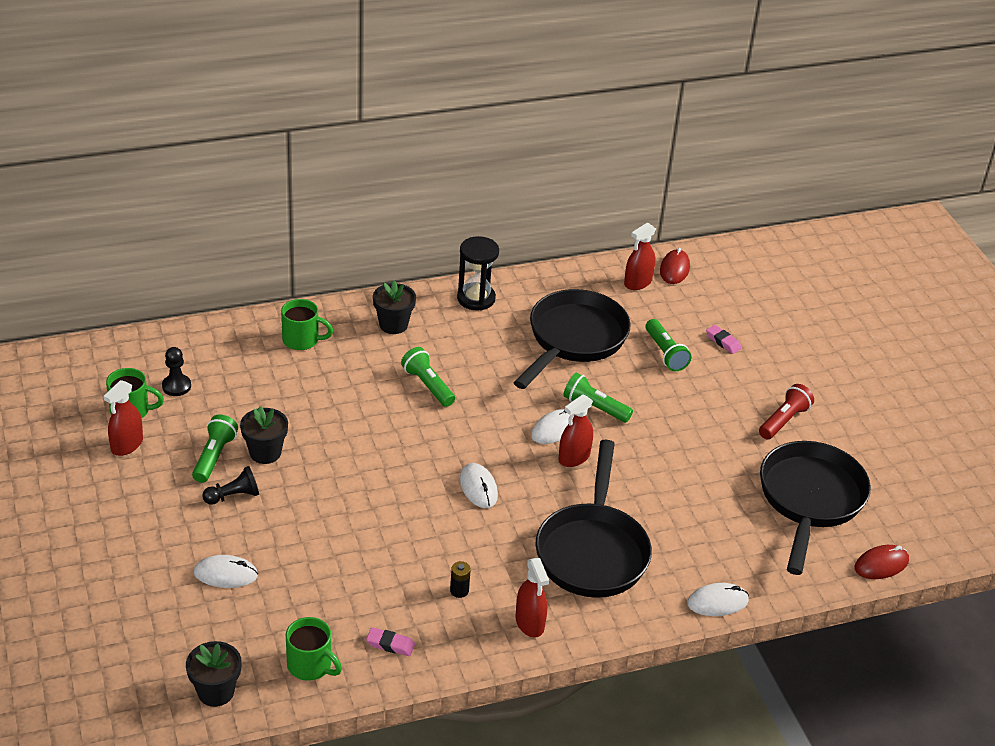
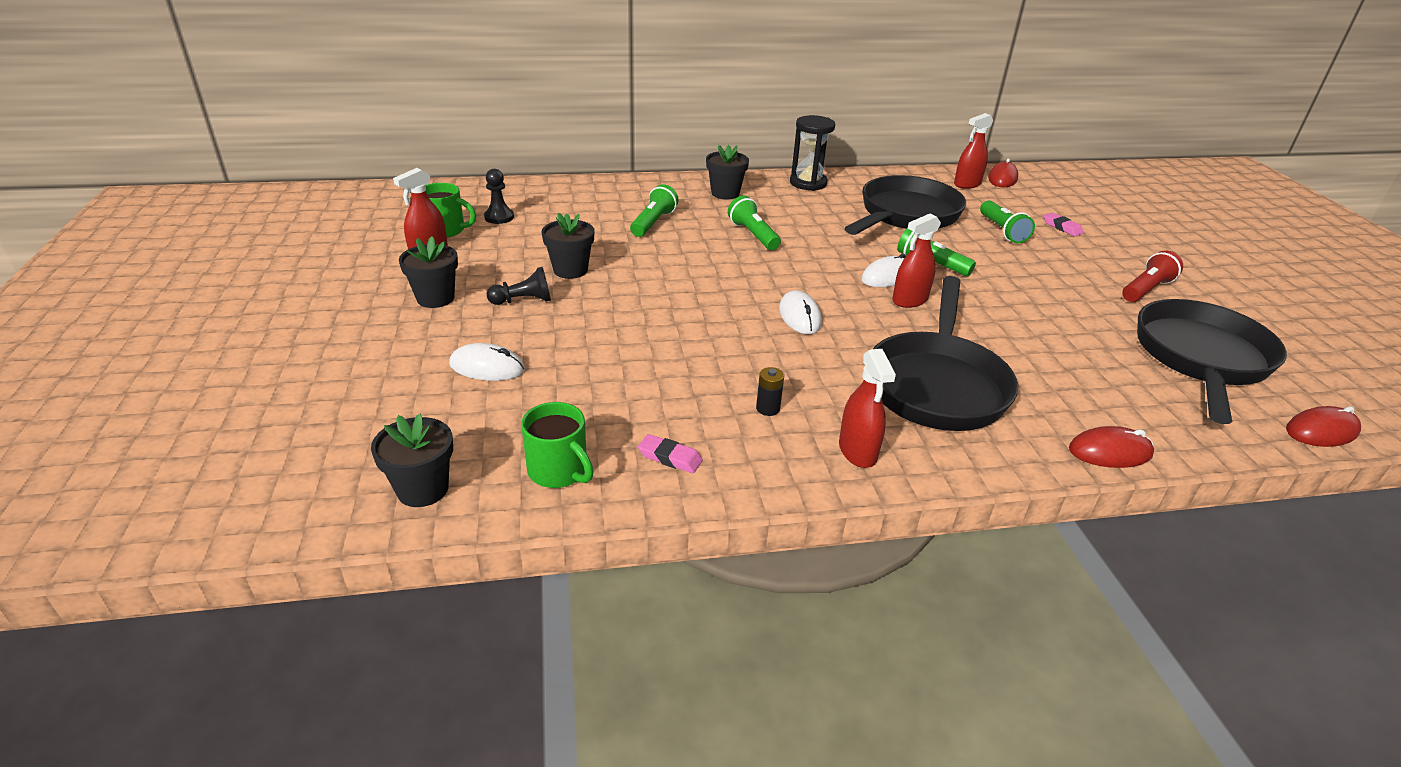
camera: 10 degrees right, 5 degrees down
(154, 502) = (435, 298): none -> black flower pot
(214, 456) = (515, 269): green flashlight -> green flashlight (653, 223)
(302, 340) = (633, 197): green mug -> none
(717, 602) = (1110, 452): white mouse -> red mouse

